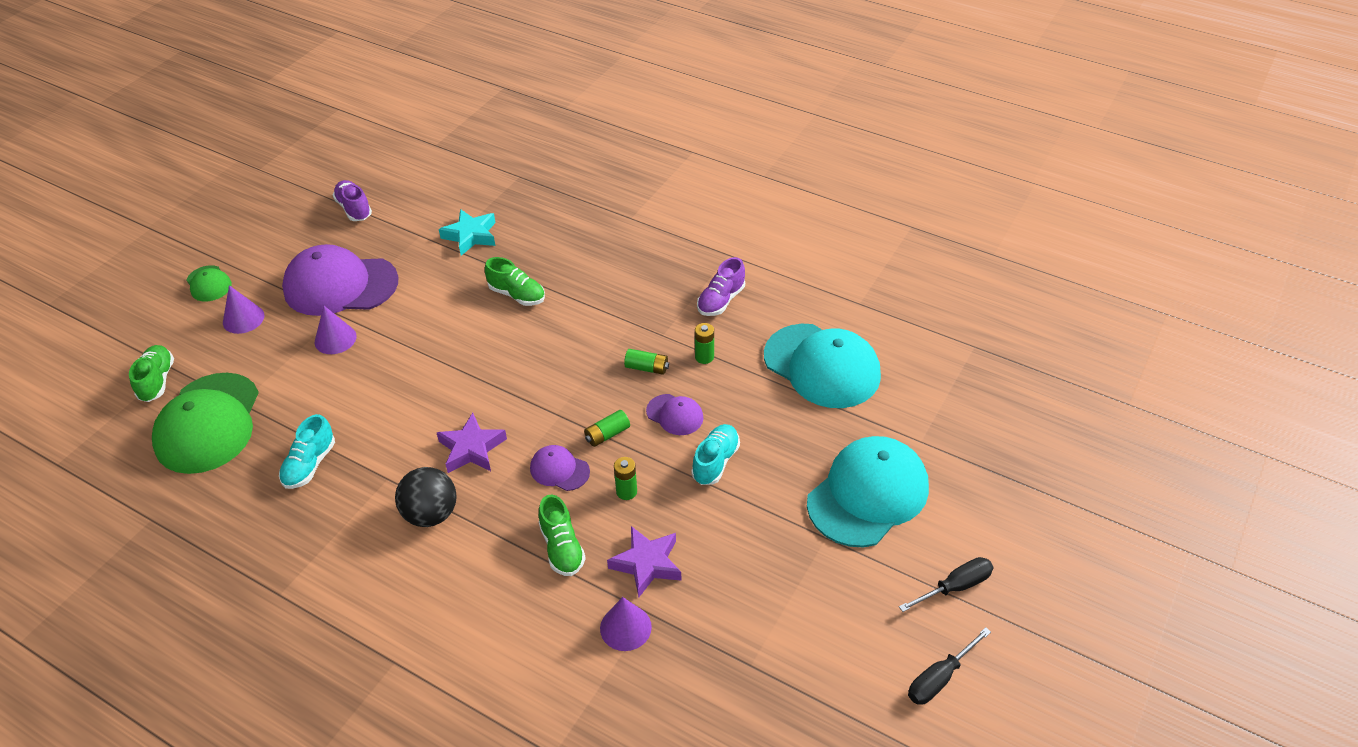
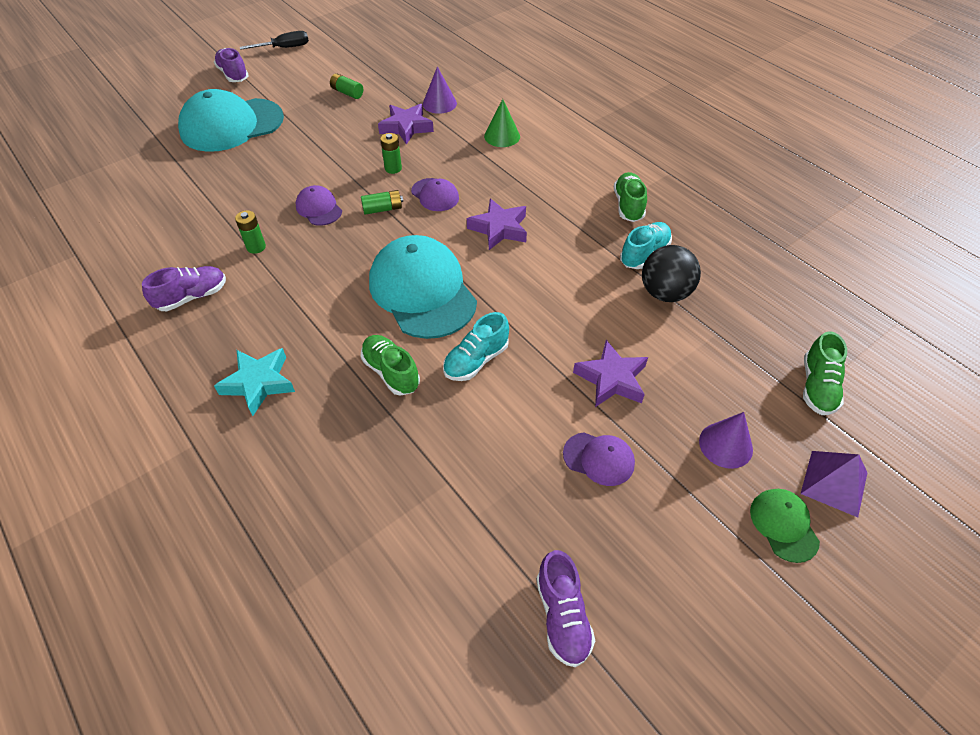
camera: 160 degrees left, 5 degrees up
(165, 317) = (834, 483): none -> purple pyramid
(208, 423) = (747, 320): green cap -> none
(335, 339) = (611, 379): purple cone -> purple star
(340, 285) = (599, 459): purple cap -> purple cap, size x0.47
(431, 514) = (546, 192): black ball -> black ball (665, 293)
(470, 236) = (408, 488): turquoise star -> turquoise star (259, 383)
(513, 590) = (502, 136): none -> green cone
(562, 548) = (458, 149): green shoe -> green shoe (628, 206)
(647, 368) = (313, 252): green battery -> green battery (347, 93)
(715, 462) = (315, 169): turquoise shoe -> turquoise shoe (476, 360)
(822, 366) = (169, 211): turquoise cap -> turquoise cap (422, 291)
(955, 587) = (233, 75): black screwdriver -> purple shoe

